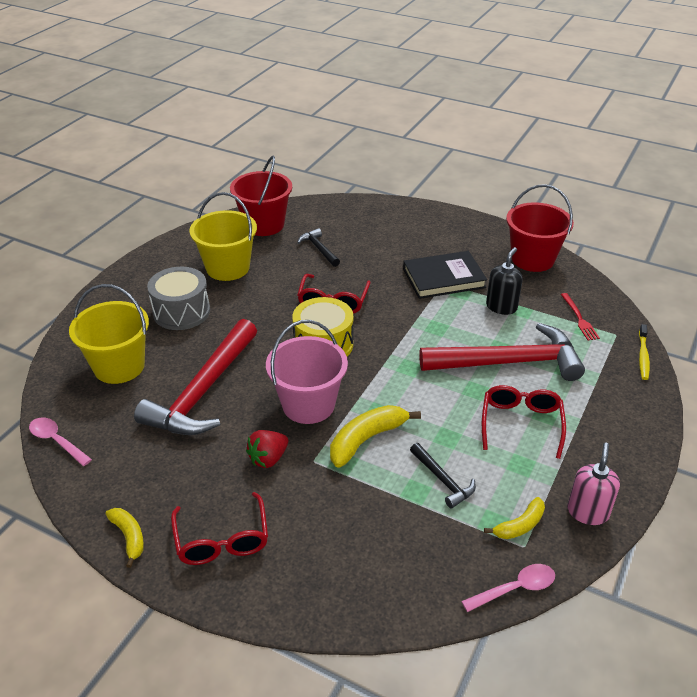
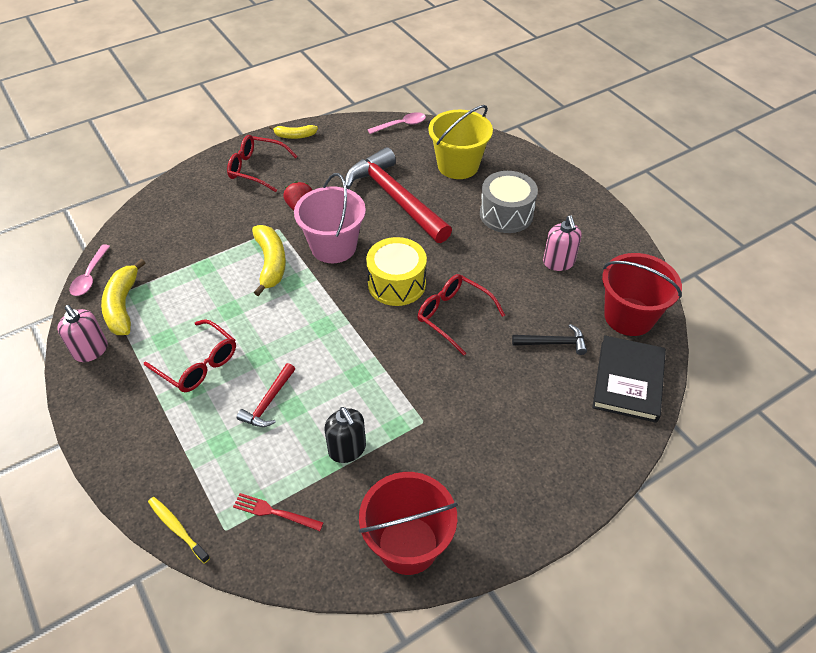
camera: 120 degrees right, 10 degrees up
(227, 268) = (558, 262): yellow bucket -> pink soap dispenser
(443, 480) = (197, 286): black hammer -> none
(444, 278) = (431, 426): black book -> black book (628, 381)
(509, 362) = (268, 402): red hammer -> red hammer, size x0.45
(520, 525) = (123, 305): yellow banana -> yellow banana, size x1.64

